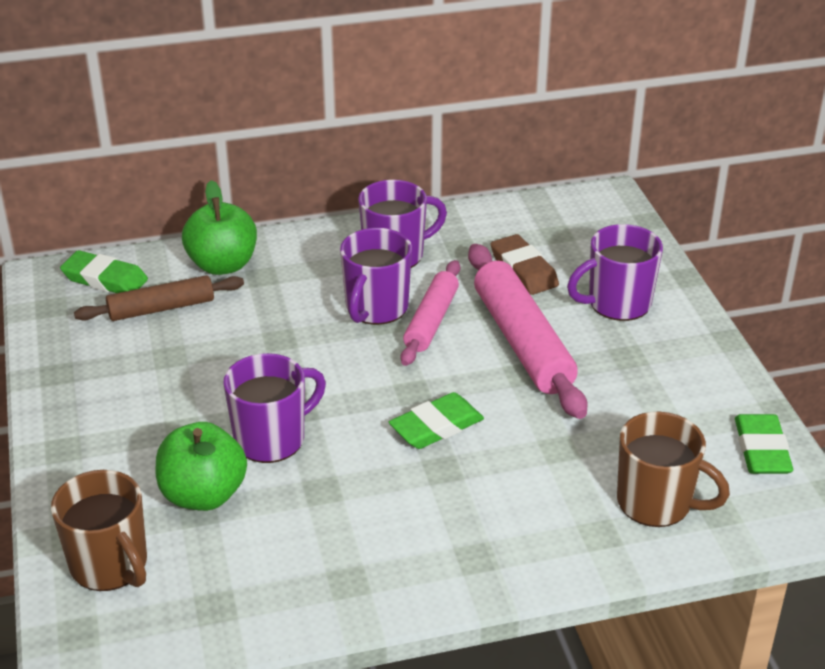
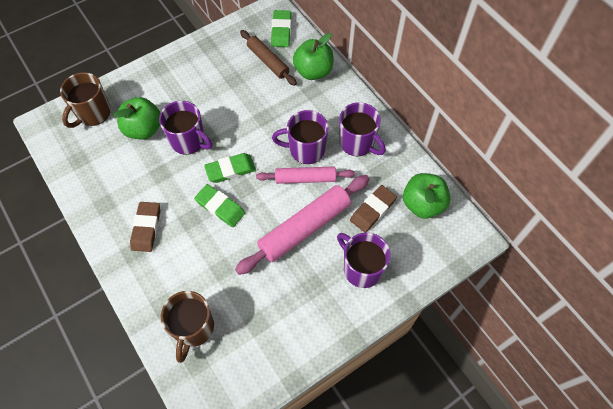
camera: 70 degrees right, 25 degrees up
(432, 528) = (146, 228): none -> brown eraser
(536, 224) = (422, 204): none -> green apple
(761, 449) = (254, 378): green eraser -> green eraser (230, 170)

